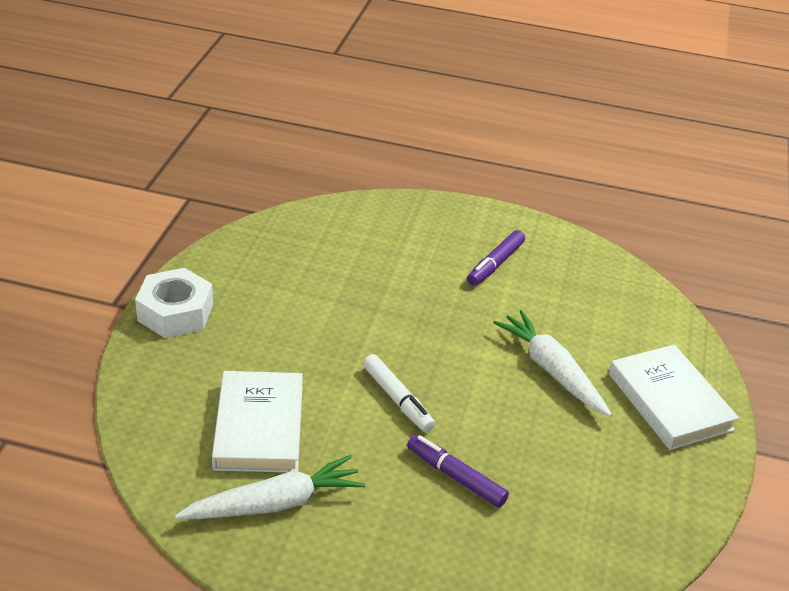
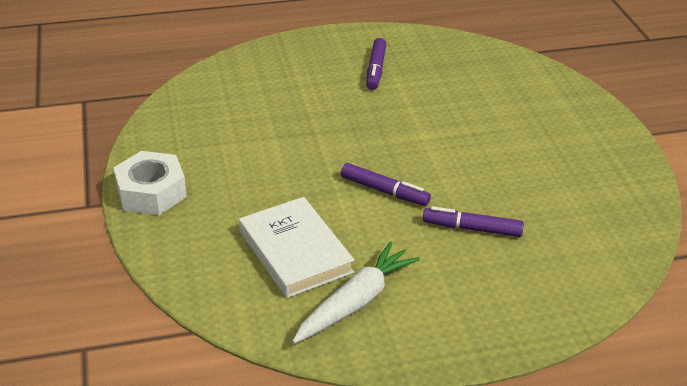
camera: 25 degrees left, 0 degrees up
(397, 399) = (384, 191): white marker -> purple marker
(551, 370) = (477, 130): white carrot -> none
(670, 401) = (572, 121): white book -> none

